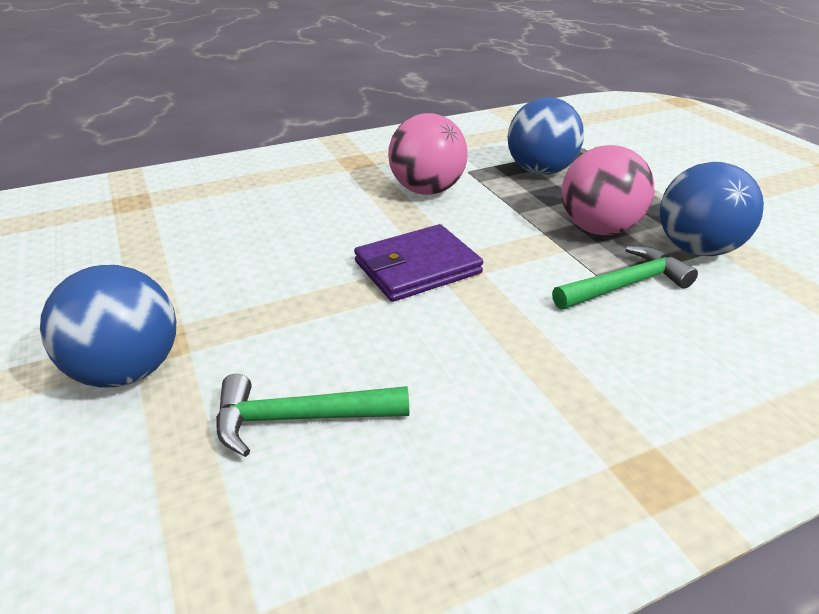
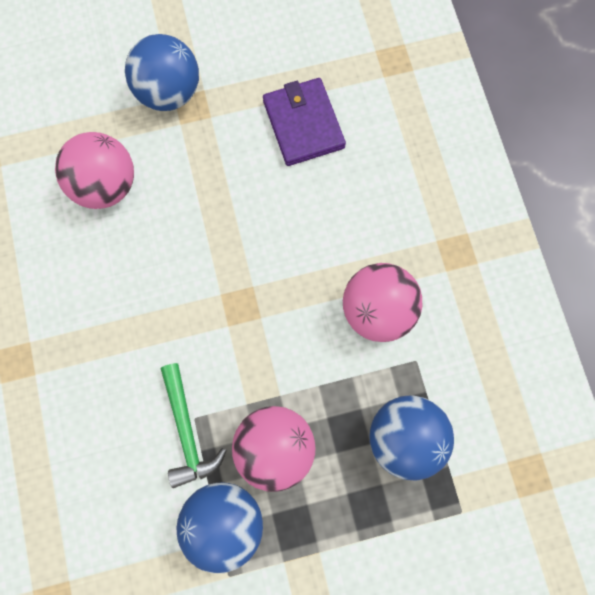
camera: 100 degrees right, 40 degrees up
(299, 418) = (106, 185): green hammer -> pink ball
(417, 267) = (245, 276): purple wallet -> purple wallet (303, 124)

